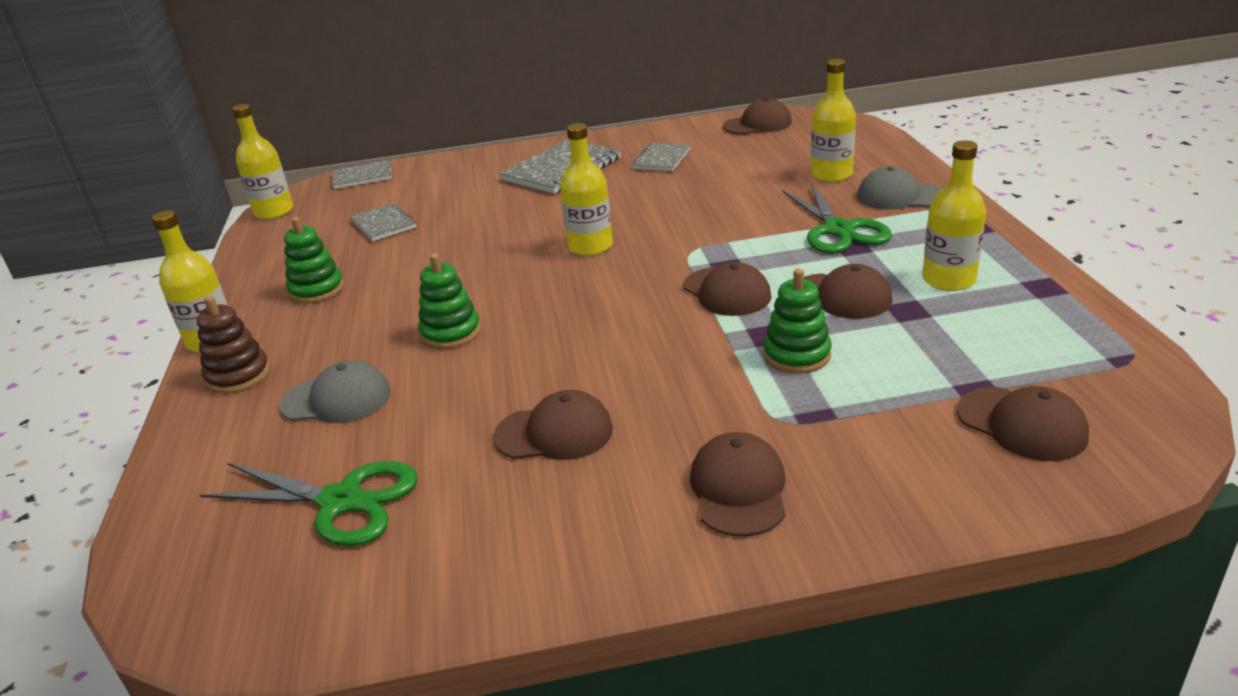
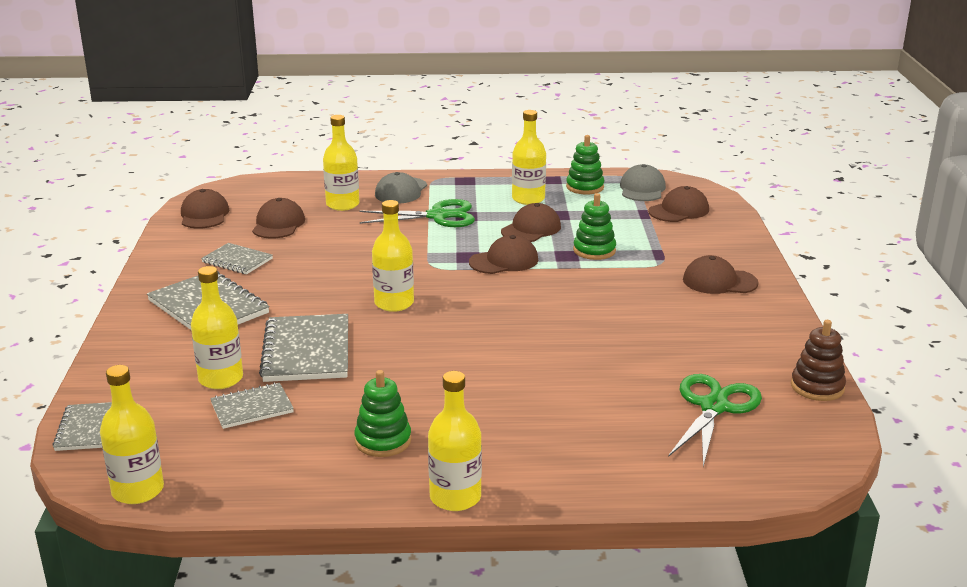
camera: 85 degrees left, 5 degrees down
(238, 375) = (530, 472): brown stacking toy -> brown stacking toy (817, 387)
(337, 399) = (586, 416): grey cap -> grey cap (642, 189)
(432, 202) = (221, 379): none -> yellow bottle
(451, 333) = (506, 367): green stacking toy -> green stacking toy (585, 187)
(483, 225) = (307, 351): none -> grey notebook
(554, 433) = (655, 330): brown cap -> brown cap (278, 224)

